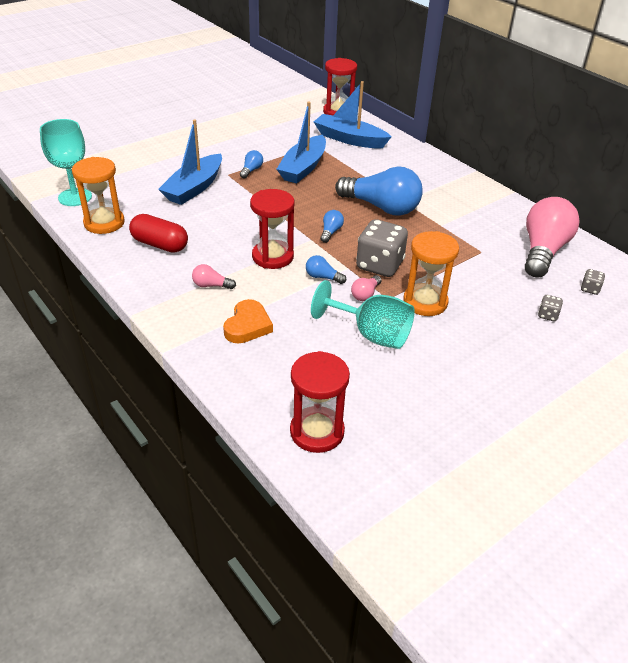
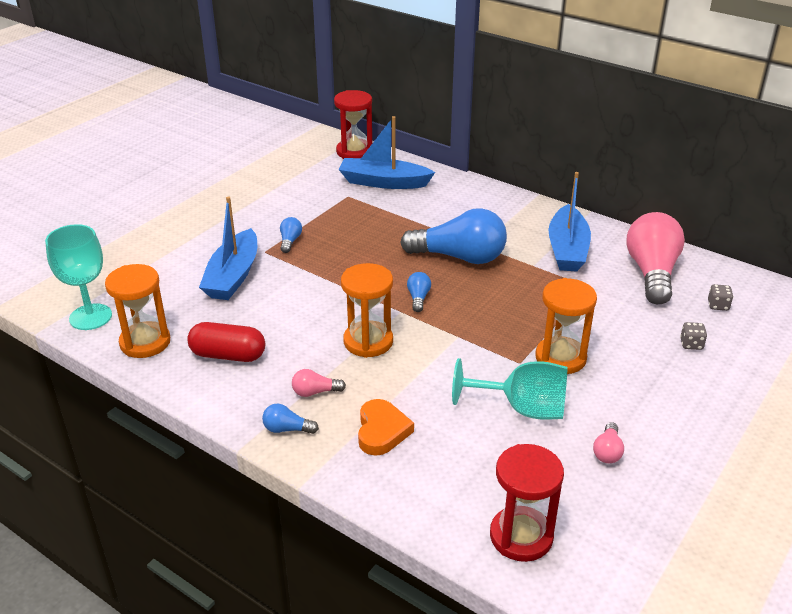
camera: 15 degrees left, 5 degrees down
(272, 257) = (368, 341): red hourglass -> orange hourglass
(303, 168) = (348, 226): blue boat -> blue boat (567, 249)
(322, 277) = (436, 354): blue light bulb -> blue light bulb (287, 429)
(365, 294) = (493, 363): pink light bulb -> pink light bulb (607, 451)
(379, 265) = (491, 326): grey dice -> none

